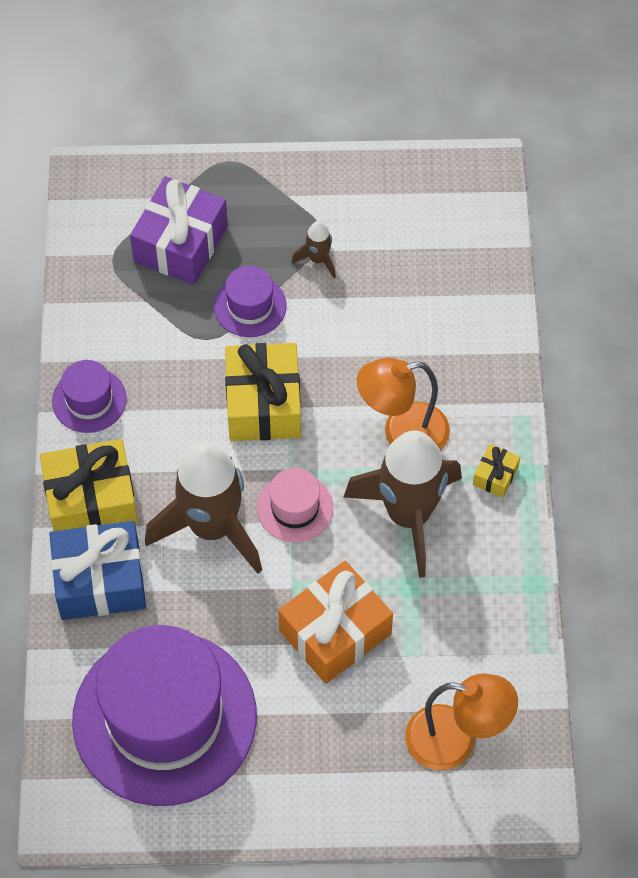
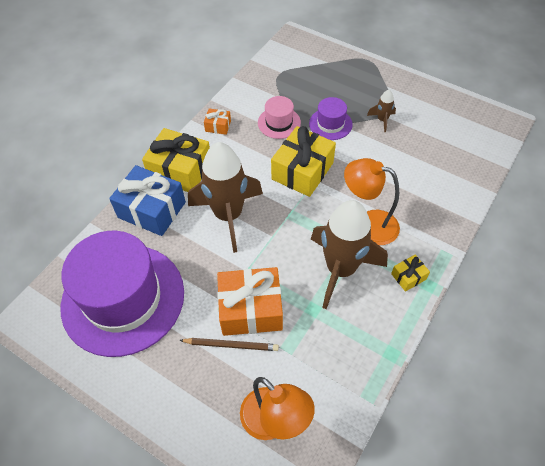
camera: 35 degrees right, 5 degrees down
(89, 400) = (218, 126): purple hat -> orange gift
(181, 244) = (317, 82): purple gift -> none
(295, 508) = (279, 230): pink hat -> pink hat (279, 123)
(344, 689) = (231, 345): none -> brown pencil

